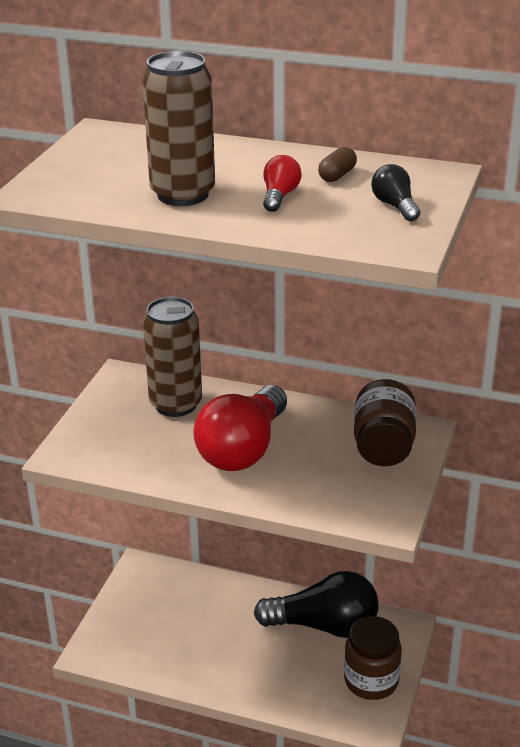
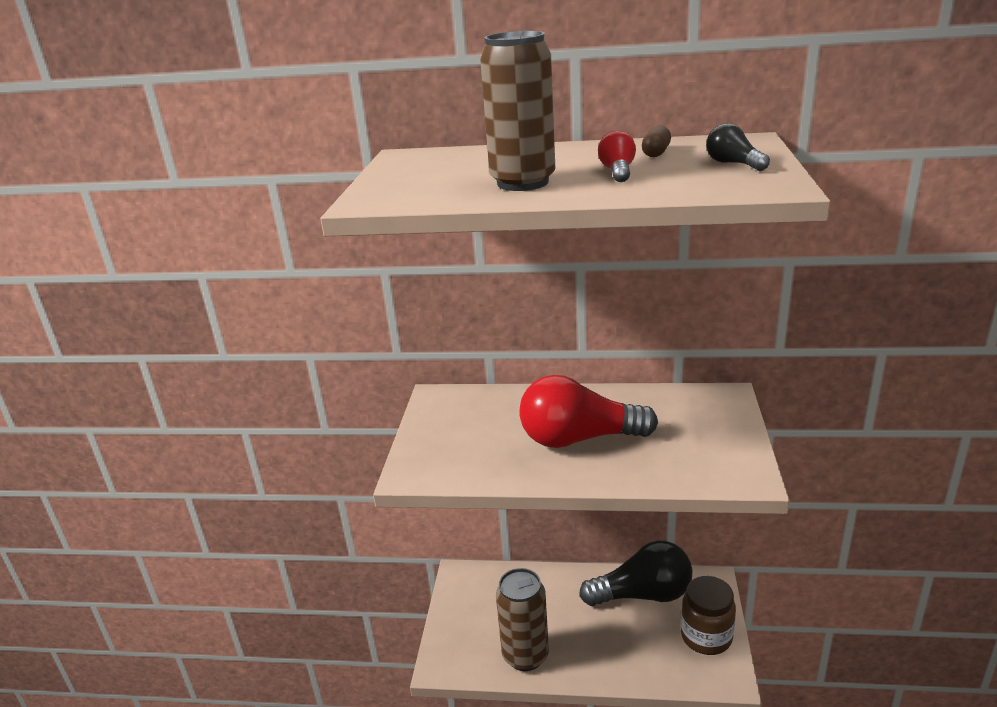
camera: 10 degrees left, 5 degrees down
(176, 404) = (496, 411): brown can -> brown can (525, 655)
(243, 449) = (579, 439): red light bulb -> red light bulb turned 75 degrees clockwise
(383, 446) = (703, 414): brown jar -> none

